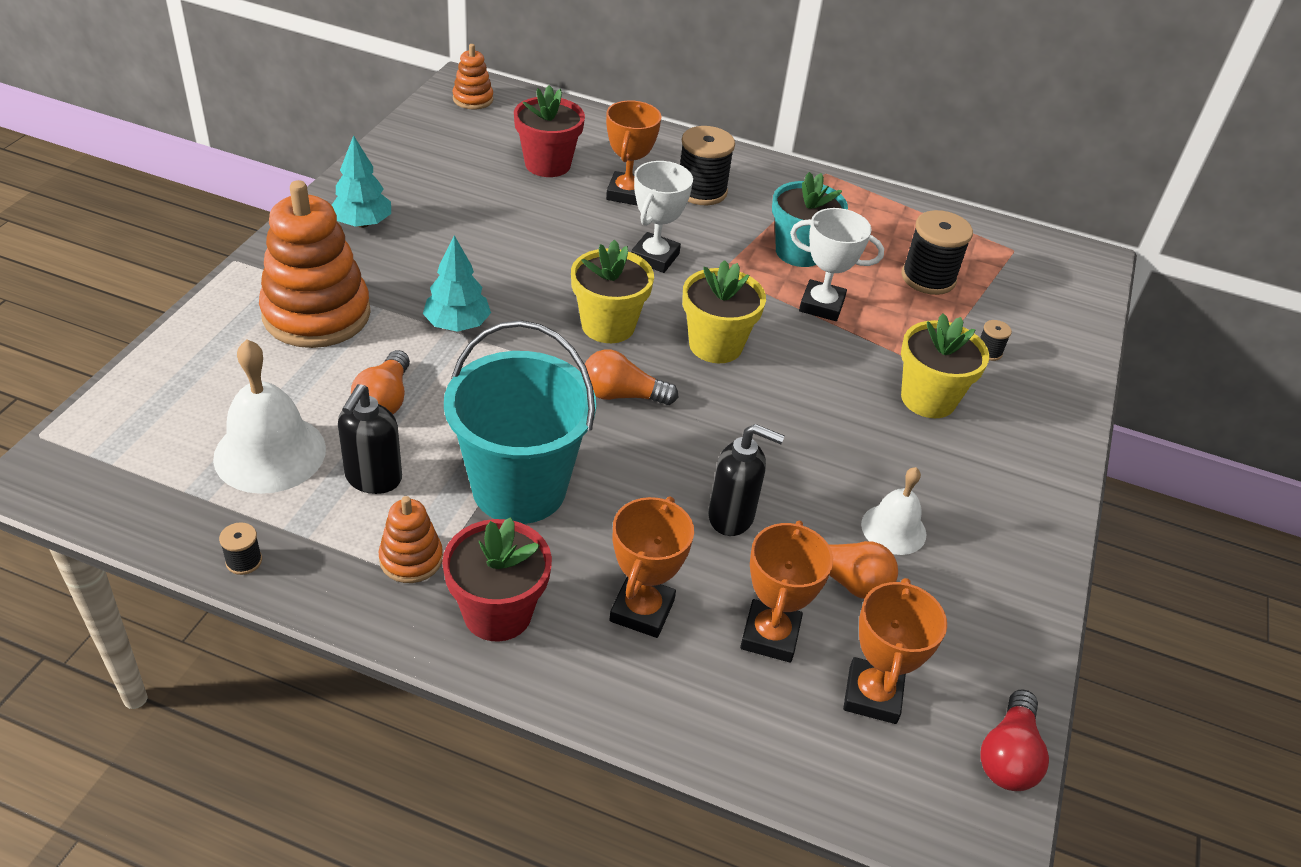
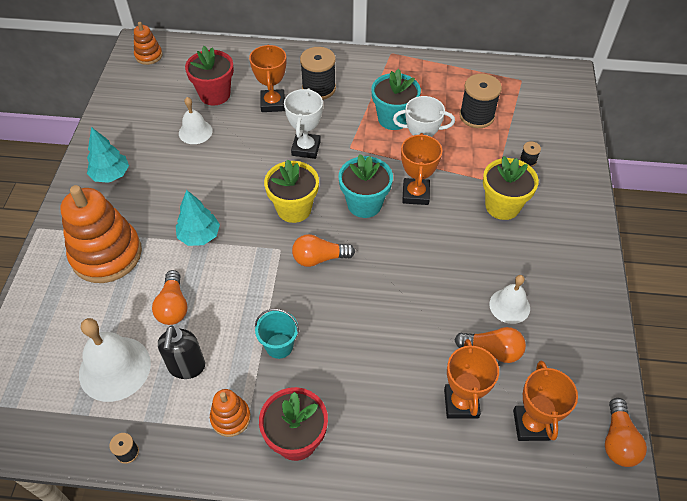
camera: 10 degrees left, 10 degrees up
(502, 201) = (195, 132): none -> white bell
(519, 488) = (279, 346): turquoise bucket -> turquoise bucket, size x0.46
(642, 610) = (381, 410): orange trophy -> orange trophy (415, 194)
(715, 345) = (364, 204): yellow flower pot -> turquoise flower pot
(732, 517) = (413, 327): black soap dispenser -> none
(1008, 756) = (618, 440): red light bulb -> orange light bulb

